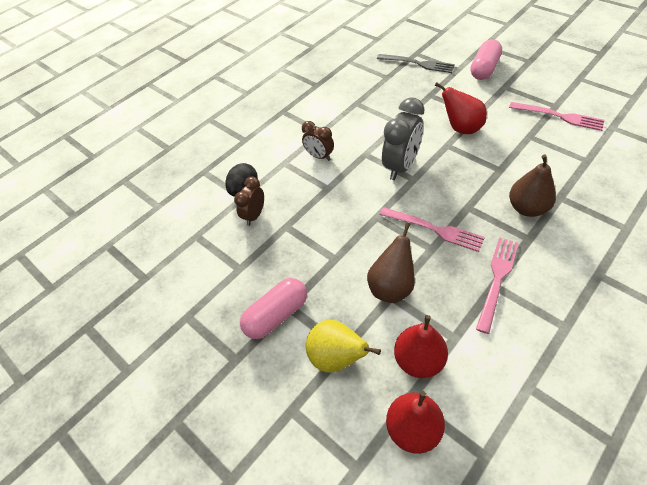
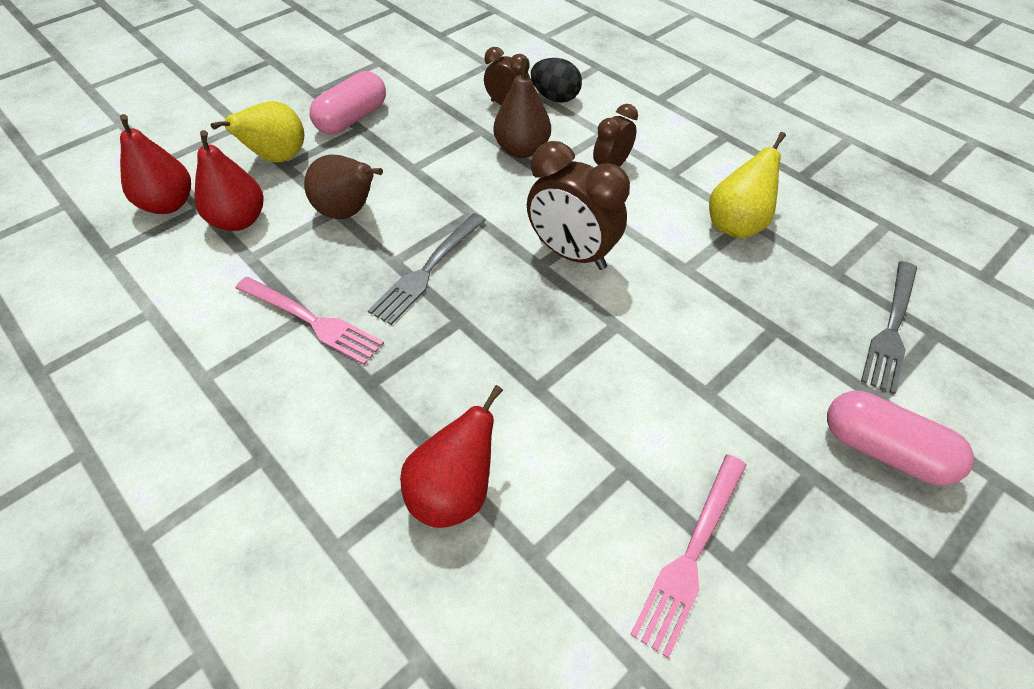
camera: 90 degrees right, 0 degrees up
(276, 315) = (352, 119): pink capsule -> pink capsule turned 75 degrees clockwise
(361, 106) = (736, 225): none -> yellow pear
(401, 166) = (571, 254): grey clock -> brown clock
(434, 229) = (427, 271): pink fork -> grey fork
(461, 128) = (663, 355): red pear -> red pear (454, 492)
(527, 208) = (433, 400): brown pear -> brown pear (522, 150)

